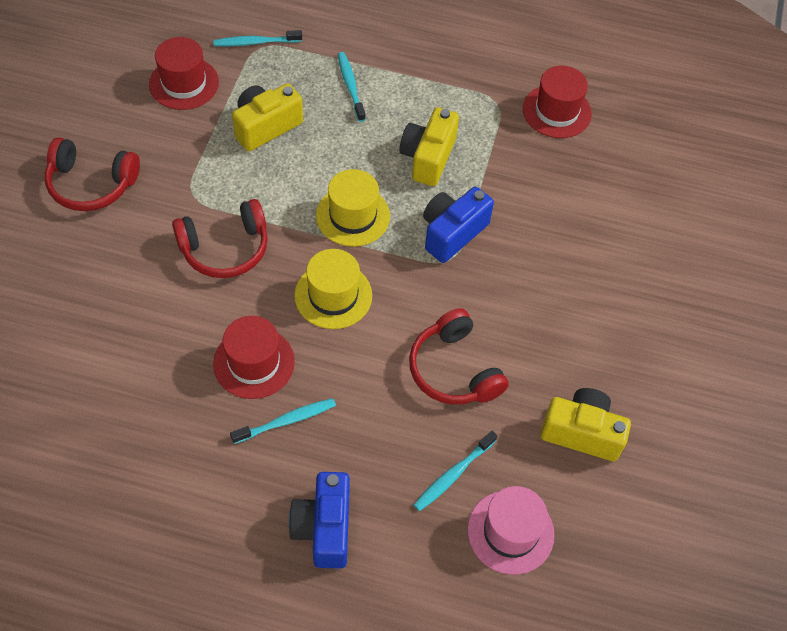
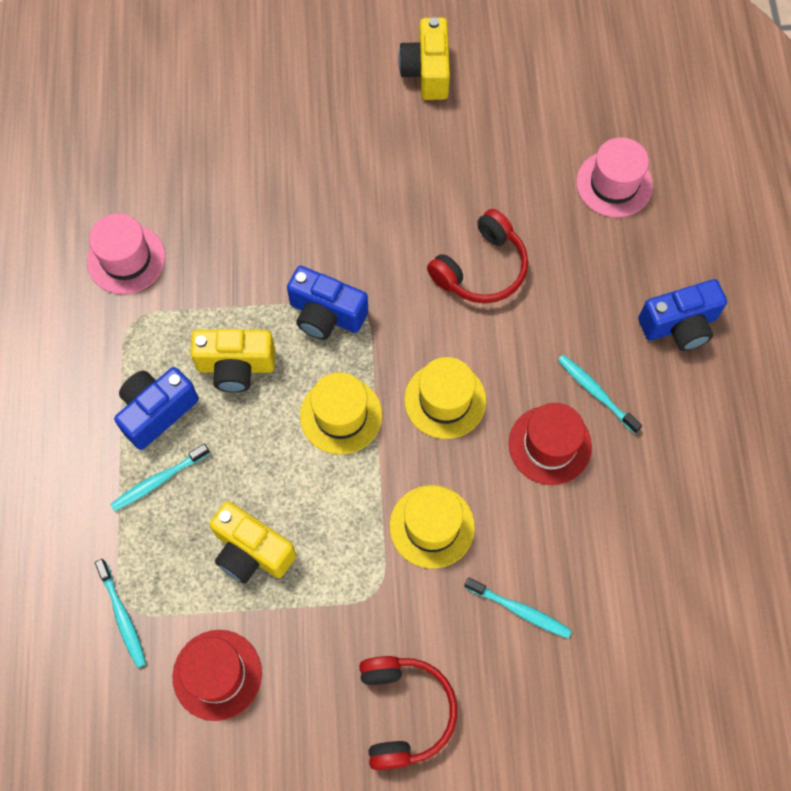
camera: 105 degrees left, 10 degrees up
(225, 249) = (432, 526): red headphones -> yellow hat
(409, 98) = (157, 411): none -> blue camera
(453, 474) = (584, 240): turquoise toothbrush -> turquoise toothbrush (519, 610)
(556, 111) = (126, 259): red hat -> pink hat
(582, 432) = (499, 153): yellow camera -> yellow camera (427, 72)

